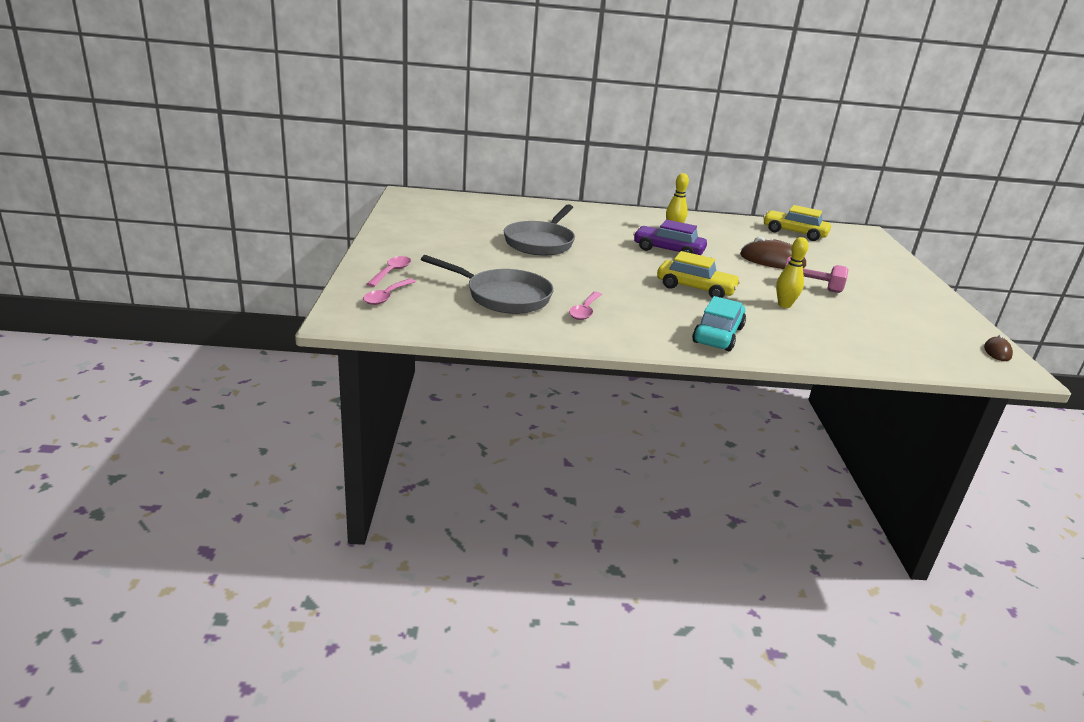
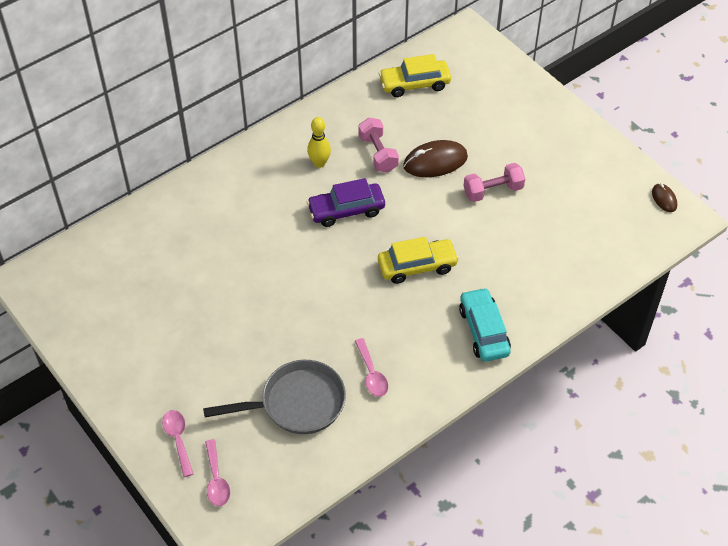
camera: 35 degrees left, 25 degrees up
(540, 242) = (237, 282): grey pan -> none
(726, 243) = (378, 153): none -> pink dumbbell
(784, 305) = (494, 240): yellow bowling pin -> none

